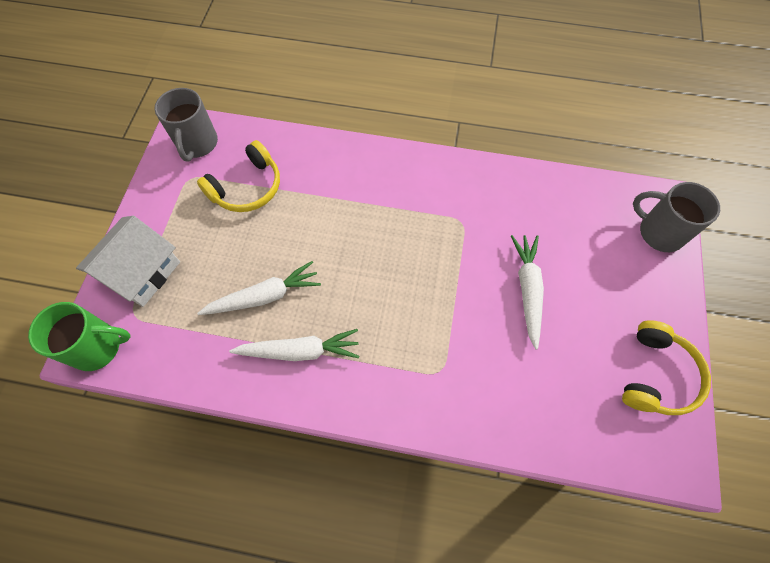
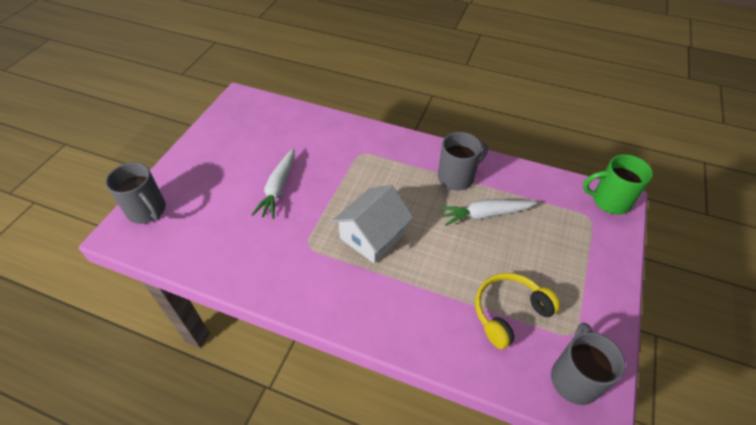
camera: 170 degrees left, 15 degrees down
(141, 272) = (594, 248): white house -> white house (373, 235)
(300, 351) = (457, 177): white carrot -> grey mug
(657, 375) = (222, 132): yellow headphones -> none

